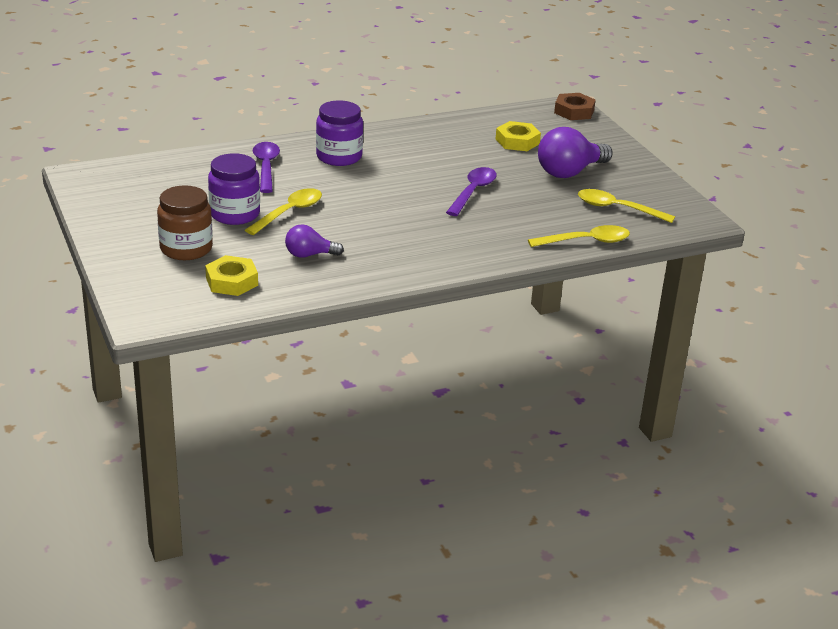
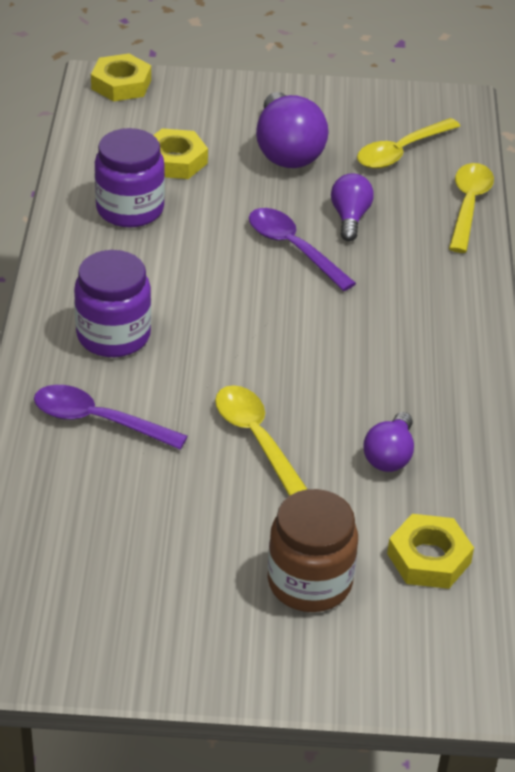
camera: 65 degrees left, 10 degrees up
(235, 214) = (229, 498): purple jar -> purple jar (130, 209)
(525, 204) = (350, 218): none -> purple light bulb
(574, 111) = (121, 84): brown nut -> yellow nut

